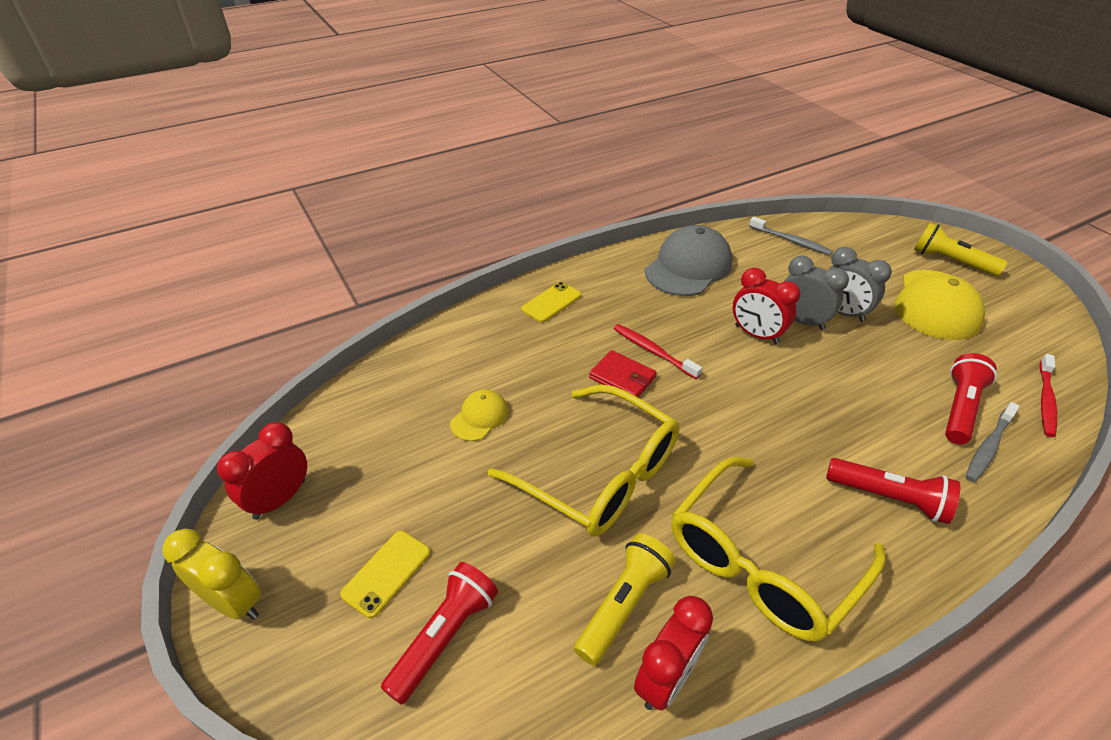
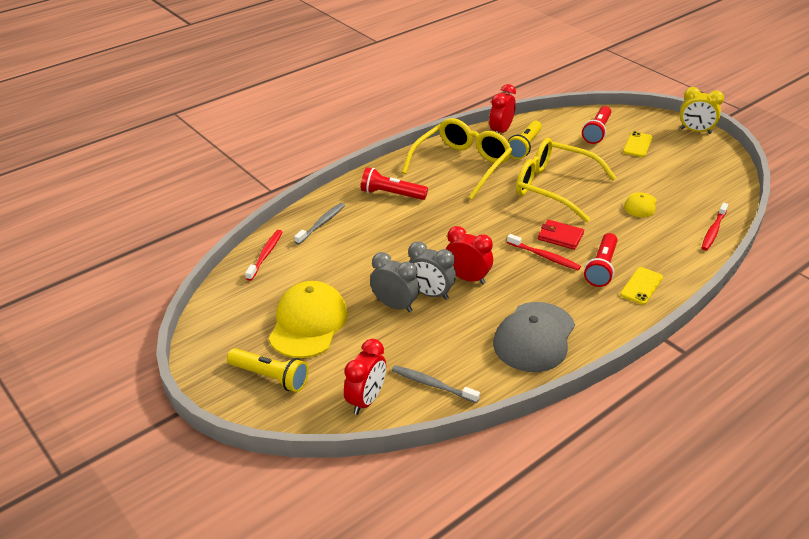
camera: 170 degrees right, 5 degrees down
(280, 499) = (716, 161): red clock -> red clock (366, 400)
(410, 361) = (713, 231): none -> red toothbrush
(960, 408) = (329, 243): red flashlight -> red flashlight (601, 268)

